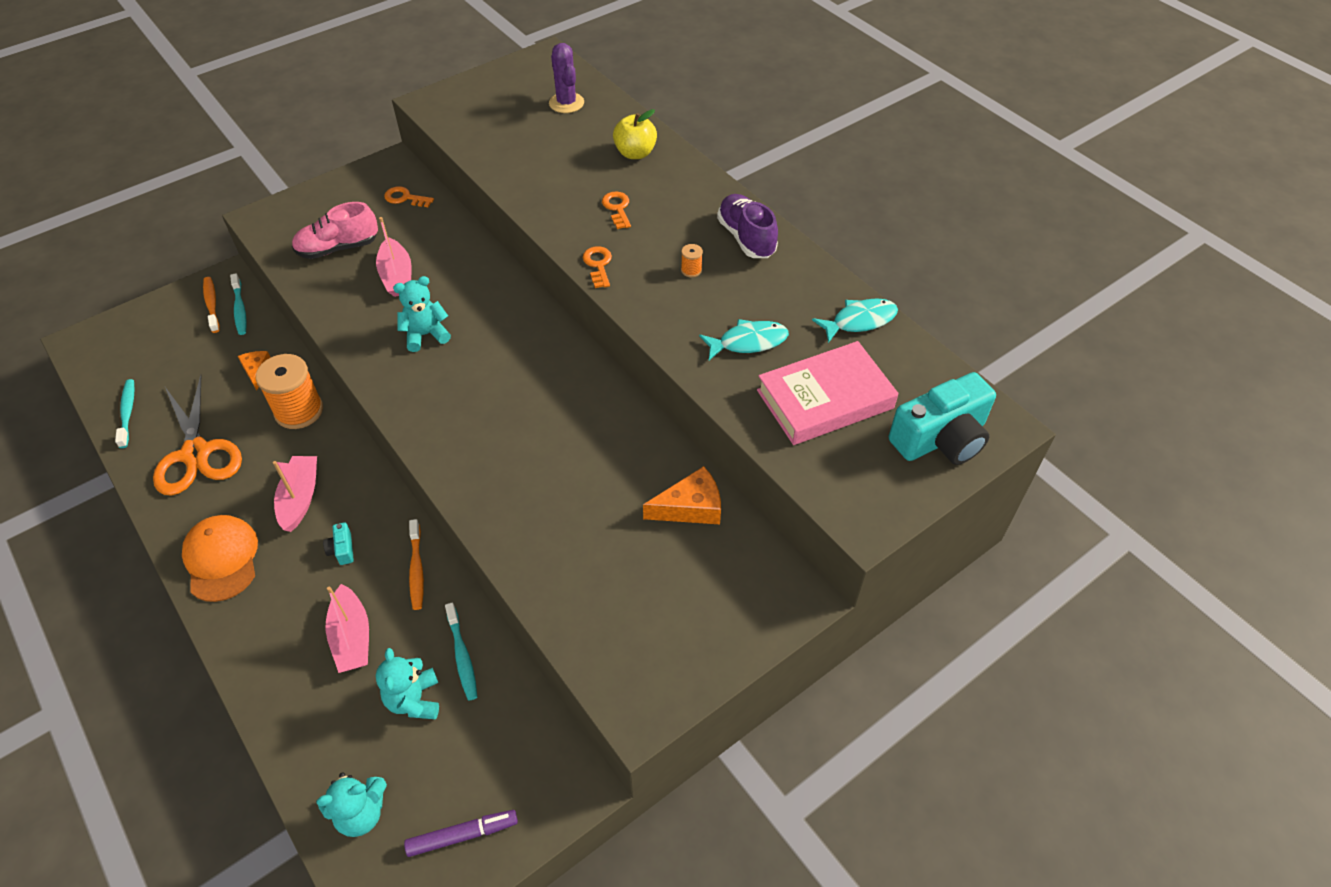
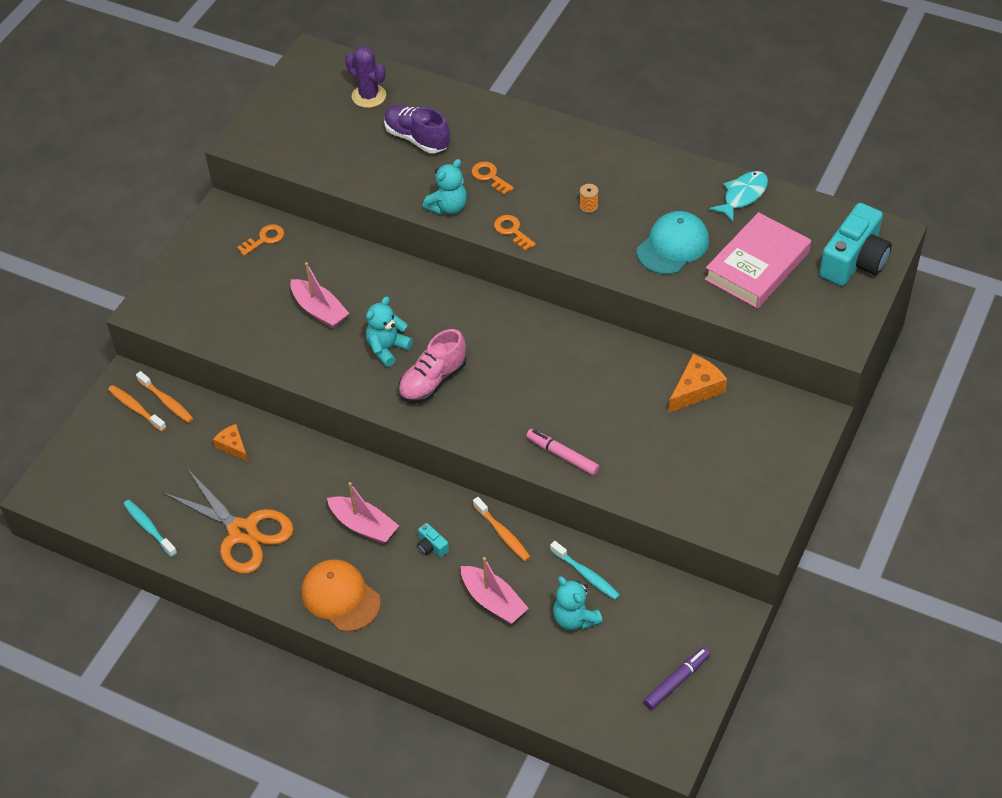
camera: 25 degrees left, 0 degrees up
(240, 309) = (167, 401): turquoise toothbrush -> orange toothbrush
(299, 411) = (300, 461): orange spool -> none
(300, 498) = (363, 526): pink boat -> pink boat turned 150 degrees clockwise
(338, 248) = (245, 307): pink shoe -> pink shoe (433, 381)
(361, 813) = (596, 703): turquoise teddy bear -> turquoise teddy bear (448, 207)
(405, 198) = (264, 239): orange key -> orange key turned 150 degrees clockwise
(502, 514) = (562, 455): none -> pink marker
(635, 153) = (466, 121): yellow apple -> none
(746, 238) = (611, 162): purple shoe -> purple shoe (417, 138)
(748, 342) = (673, 246): turquoise fish -> turquoise cap

